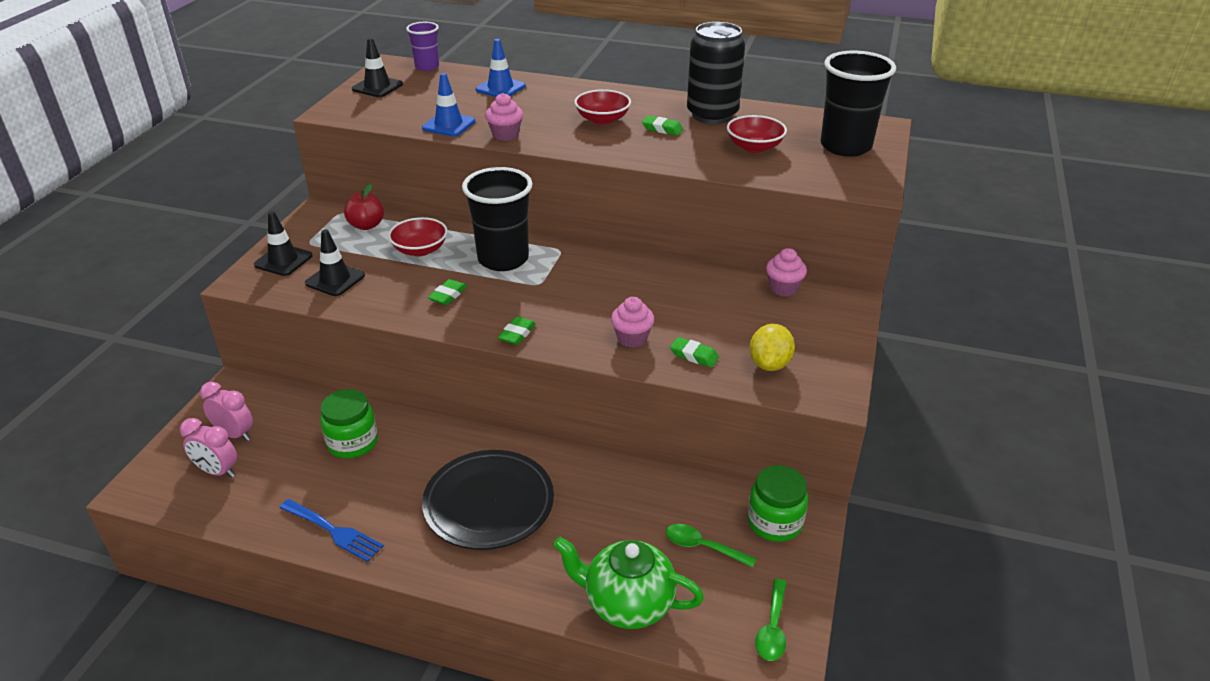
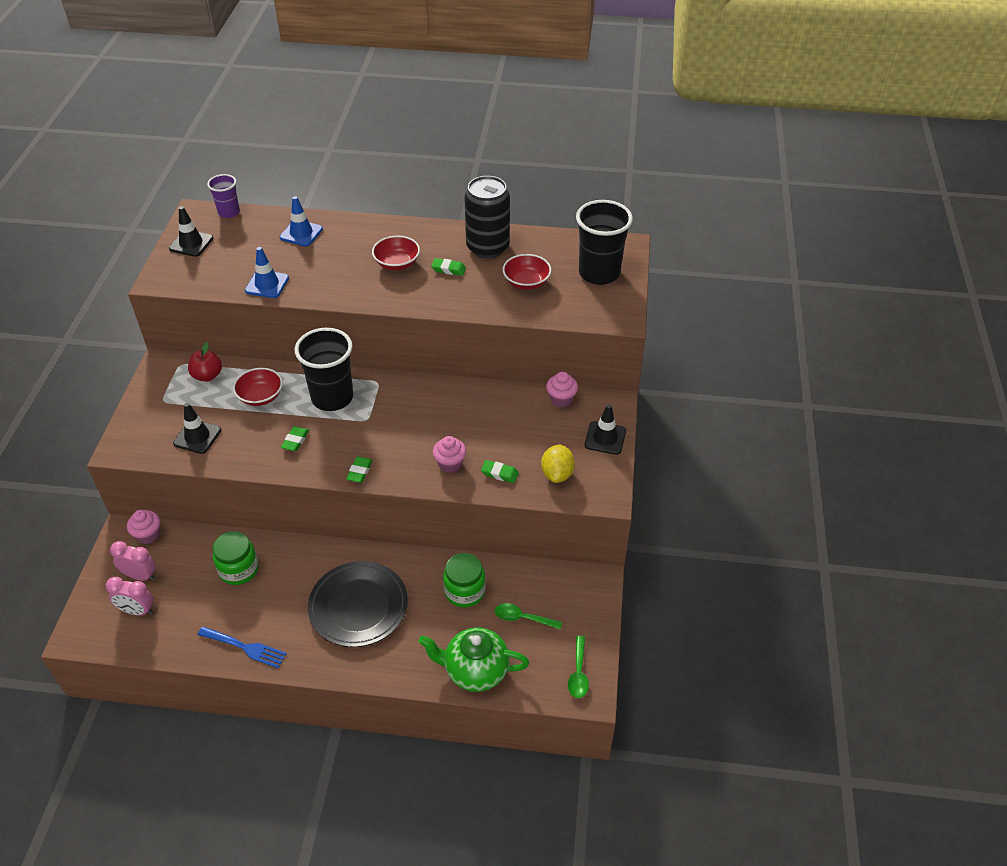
camera: 10 degrees left, 10 degrees up
(283, 260) = (147, 422): black traffic cone -> black traffic cone (605, 438)
(505, 135) = (318, 291): pink cupcake -> pink cupcake (148, 535)
(774, 522) = (572, 590): green jar -> green jar (464, 591)

